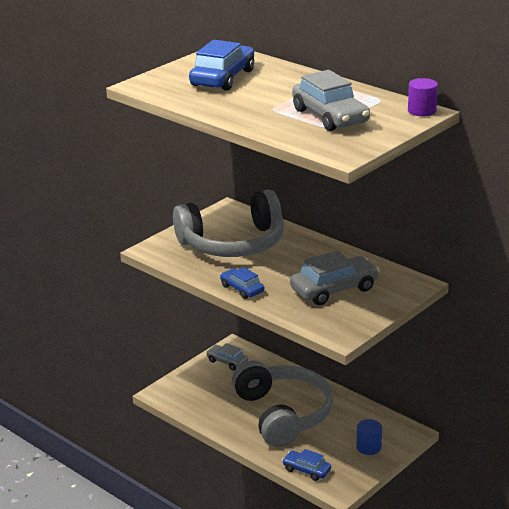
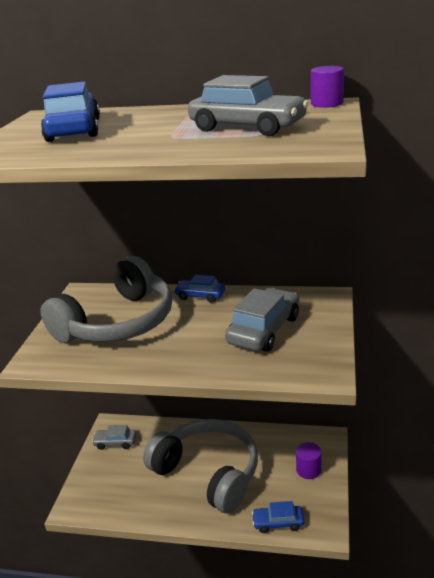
camera: 30 degrees left, 0 degrees up
(242, 289) = (173, 365): blue car -> blue car (200, 296)
(368, 447) = (308, 470): blue cylinder -> purple cylinder

